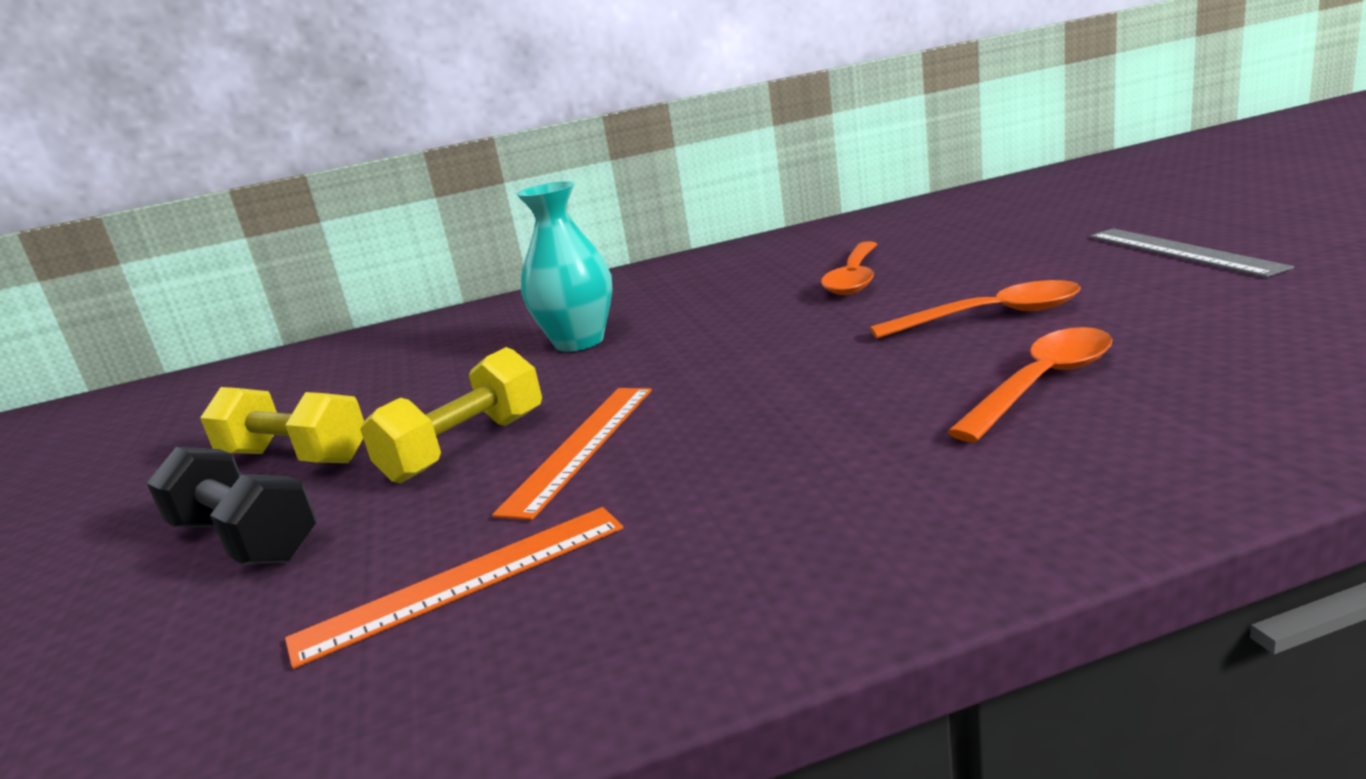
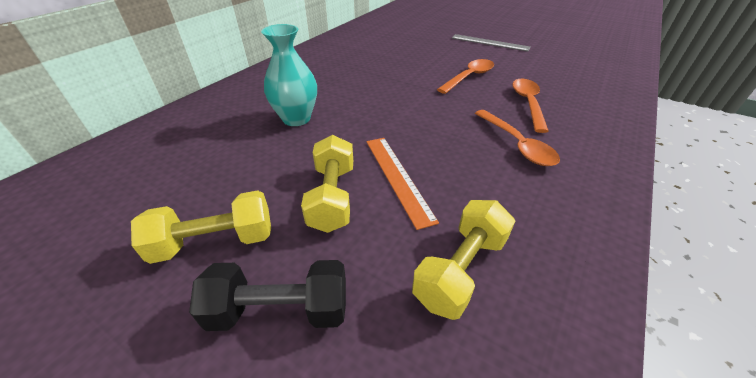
camera: 45 degrees left, 20 degrees up
(463, 582) = (460, 269): orange ruler -> yellow dumbbell
(854, 278) = (387, 64): orange spoon -> orange spoon (516, 144)

